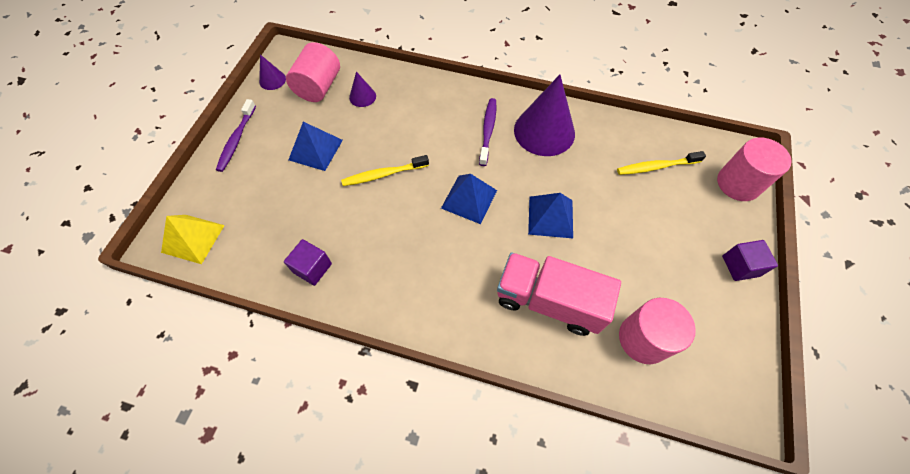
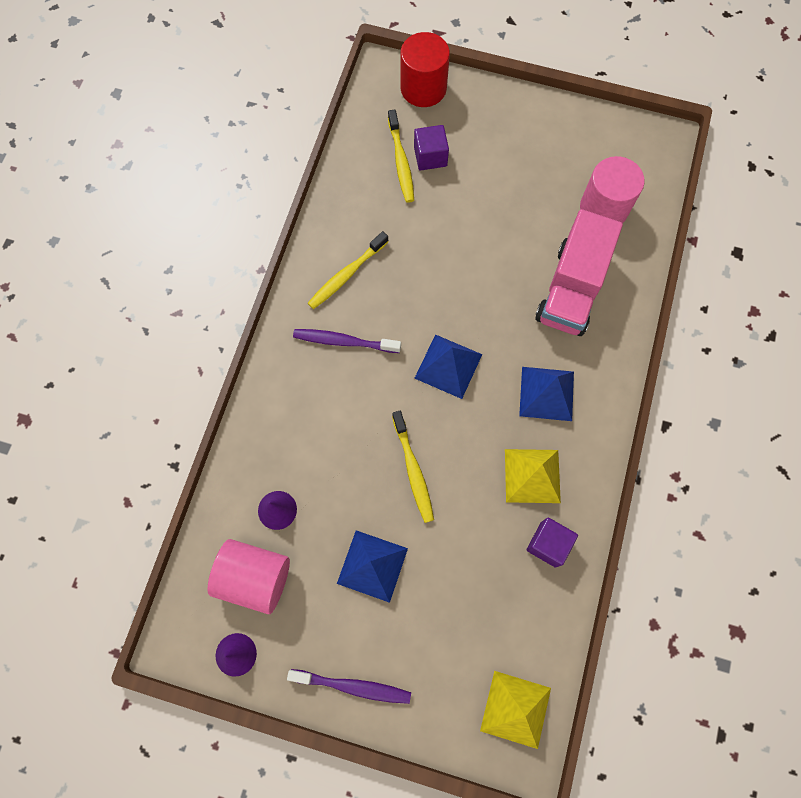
camera: 90 degrees left, 10 degrees up
(371, 258) = (532, 476): none -> yellow pyramid
(544, 131) = (346, 275): purple cone -> yellow toothbrush
(550, 217) = (470, 278): blue pyramid -> blue pyramid (546, 393)
(738, 183) = (423, 88): pink cylinder -> red cylinder
(740, 266) = (522, 110): purple cube -> purple cube (430, 156)

